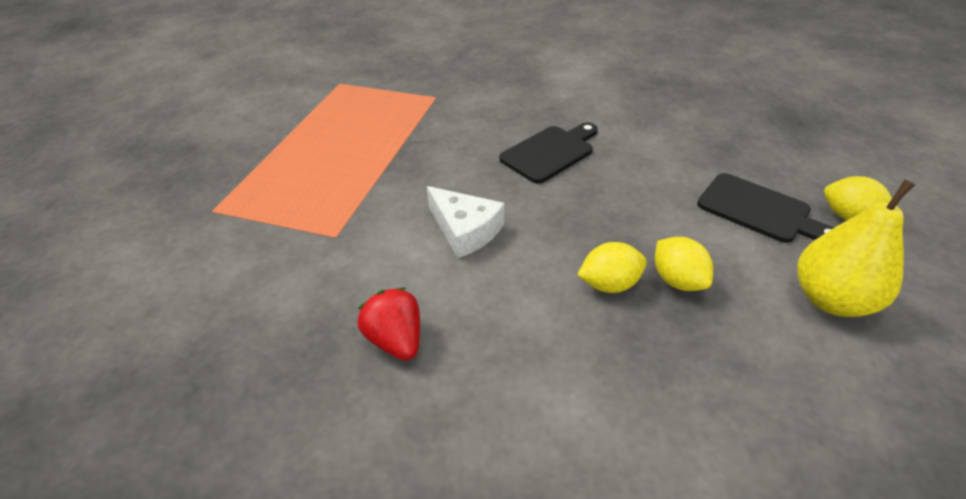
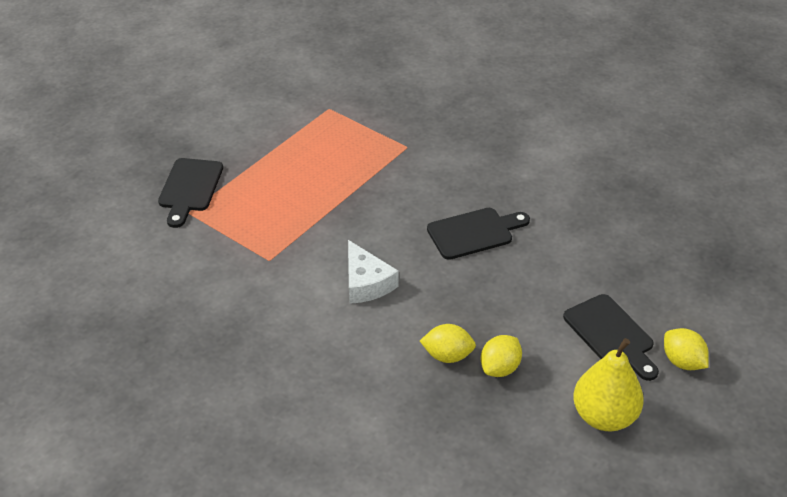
camera: 20 degrees right, 0 degrees up
(206, 185) = (190, 188): none -> black cutting board
(396, 340) = (280, 348): red strawberry -> none
(677, 280) = (500, 368): yellow lemon -> yellow lemon turned 45 degrees clockwise

